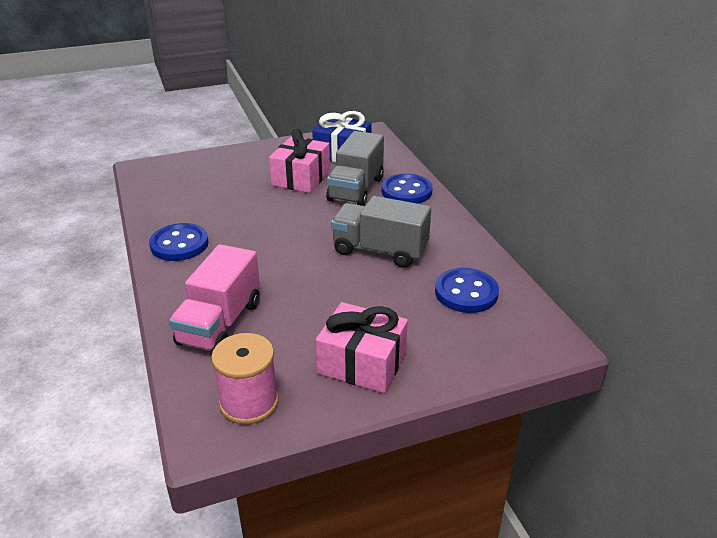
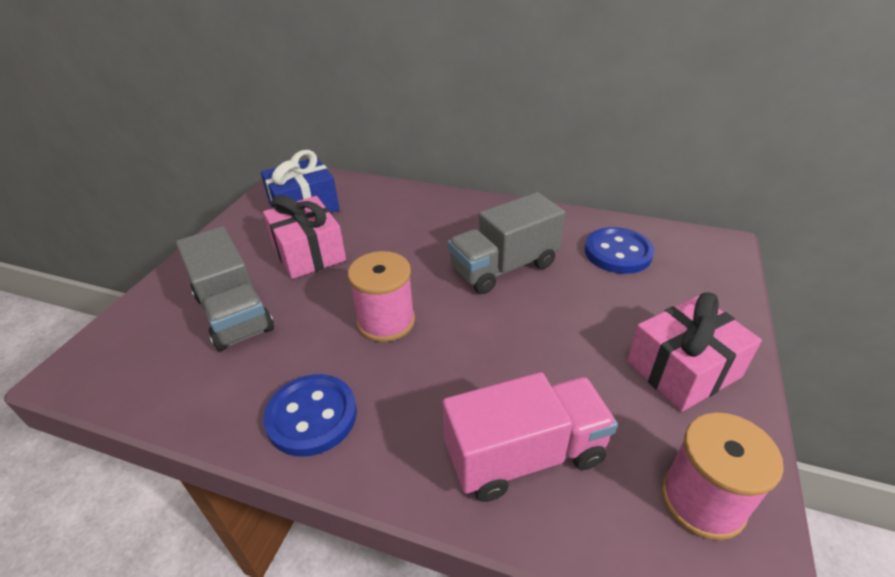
camera: 50 degrees left, 5 degrees up
(220, 323) = (524, 455): pink truck -> pink truck turned 75 degrees counterclockwise
(273, 232) = (386, 321): none -> pink spool
(356, 189) = (380, 230): grey truck -> grey truck (234, 313)
(406, 191) = (424, 206): blue button -> none

